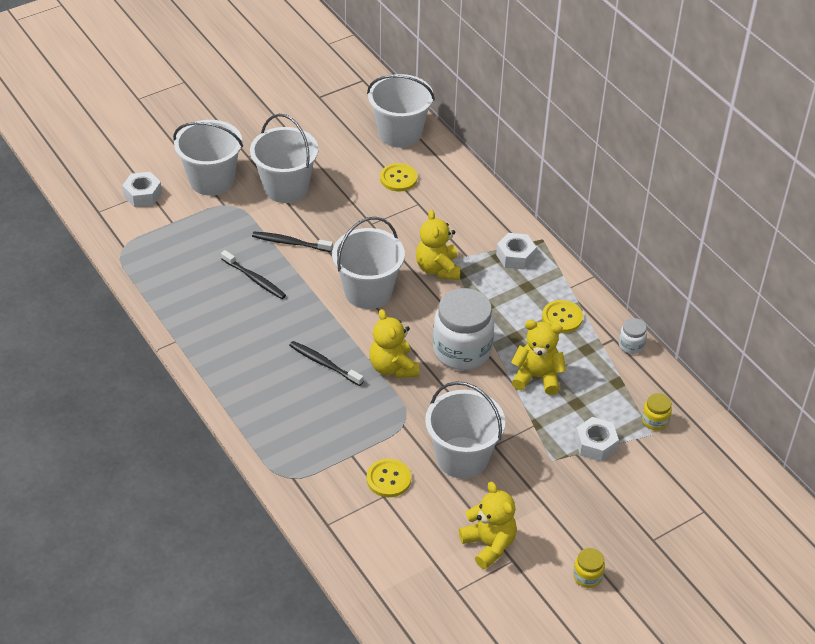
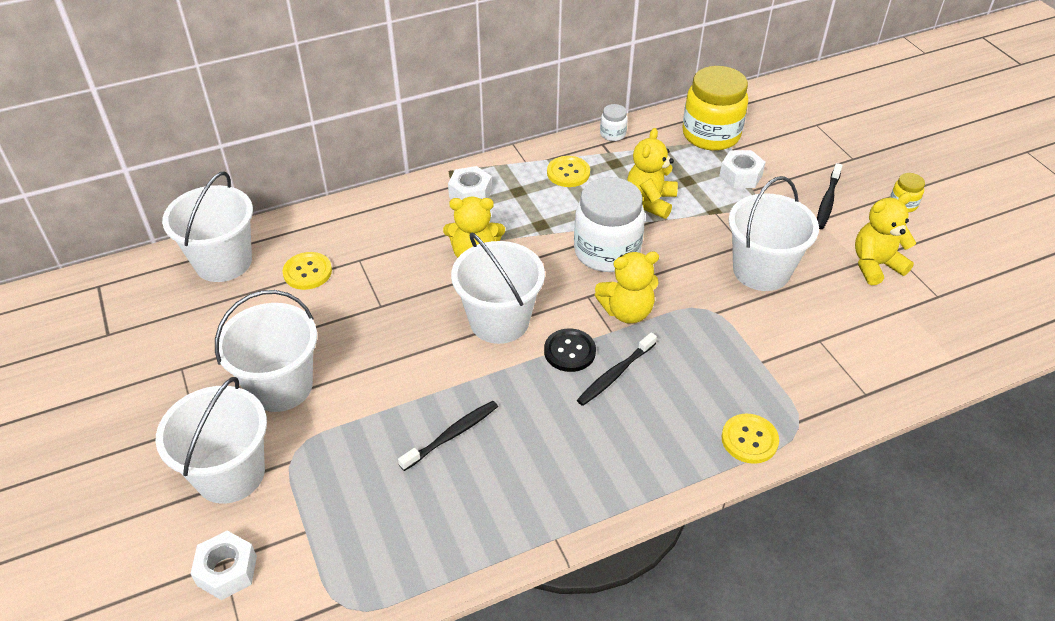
camera: 80 degrees left, 0 degrees up
(290, 243) = (392, 390): black toothbrush -> black toothbrush (827, 201)
(343, 335) = (569, 351): none -> black button
(388, 479) = (795, 333): yellow button -> yellow button (749, 440)
(655, 421) = (711, 135): yellow jar -> yellow jar, size x2.24

